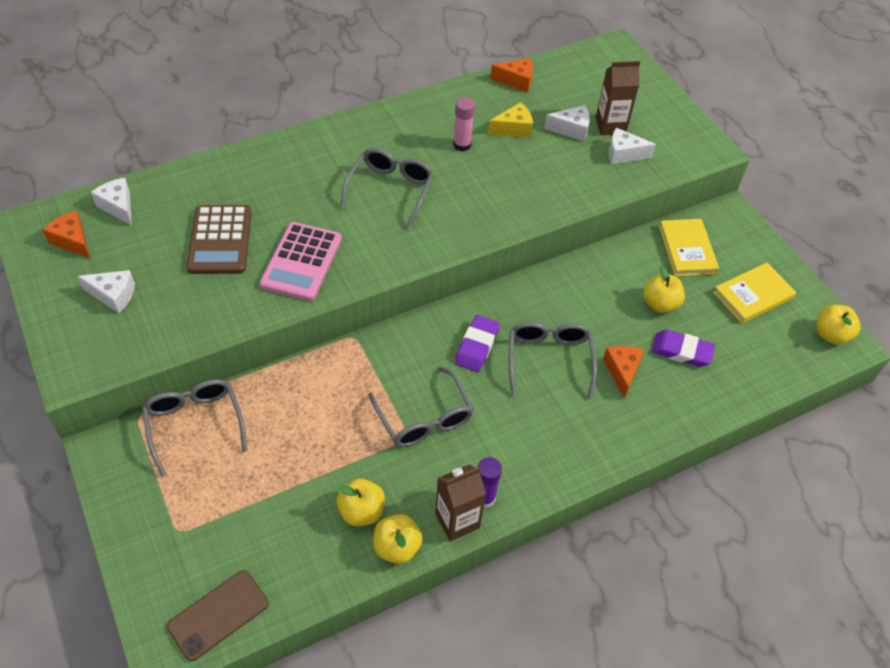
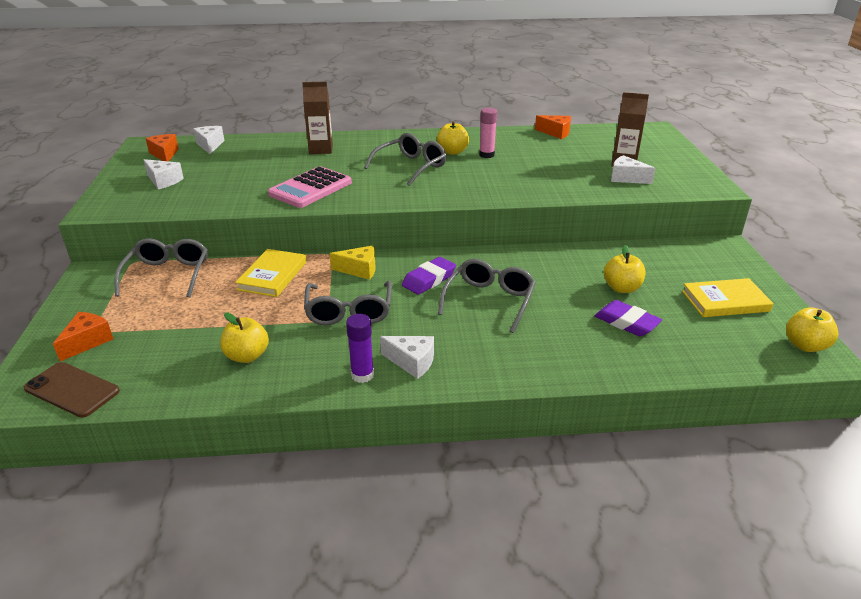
camera: 25 degrees right, 20 degrees down
(218, 615) = (72, 390): brown phone -> brown phone turned 45 degrees clockwise
(220, 240) = (262, 169): brown calculator -> none
(397, 547) = (257, 387): yellow apple -> yellow apple (452, 152)
(457, 520) = (325, 384): brown carton -> brown carton (321, 149)
(513, 129) = (536, 153): yellow cheese -> yellow cheese (359, 270)
(571, 129) = (587, 160): white cheese -> white cheese (412, 362)
(622, 371) = (556, 323): orange cheese -> orange cheese (87, 342)
(687, 250) = (669, 261): yellow book -> yellow book (272, 276)

